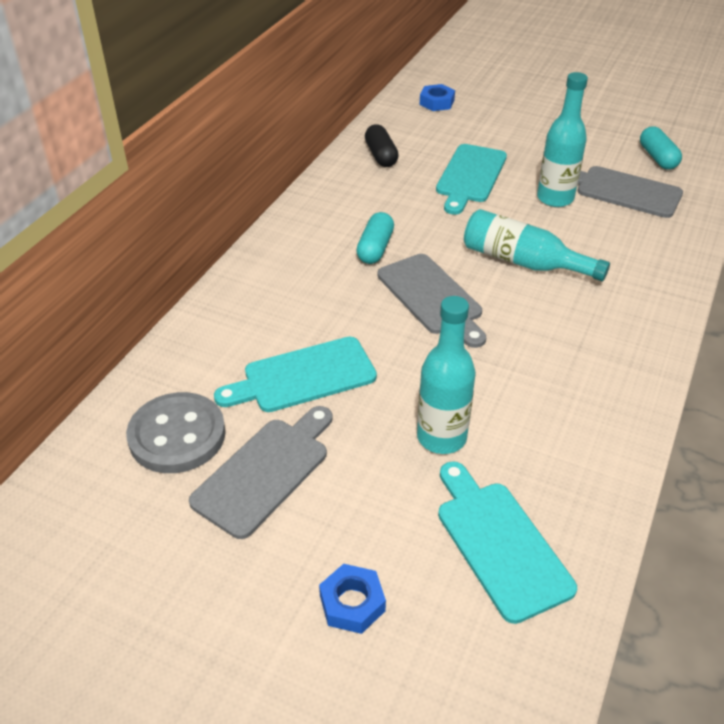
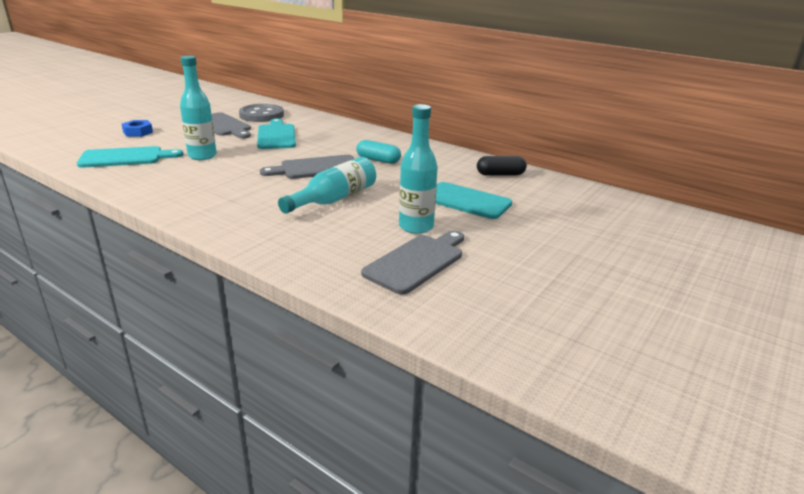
camera: 100 degrees right, 15 degrees down
(436, 102) = (599, 205): blue nut -> none
(657, 158) = (480, 300): turquoise capsule -> none

